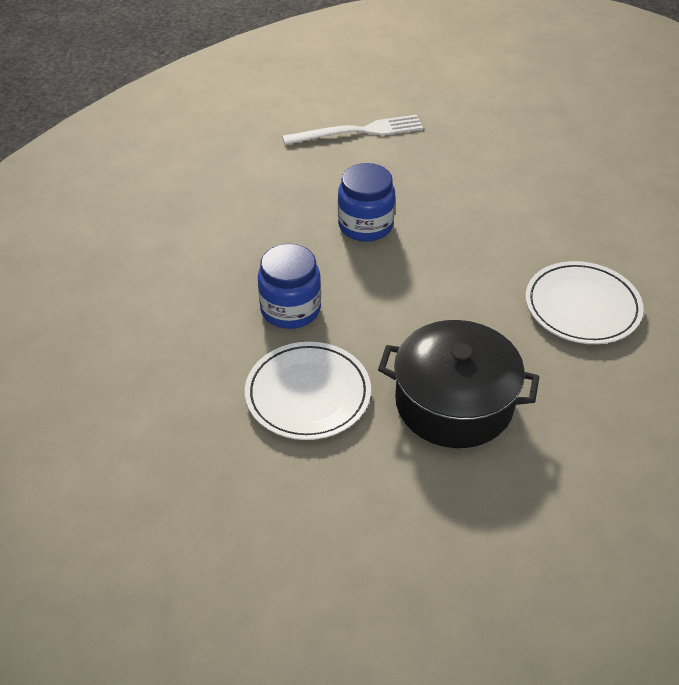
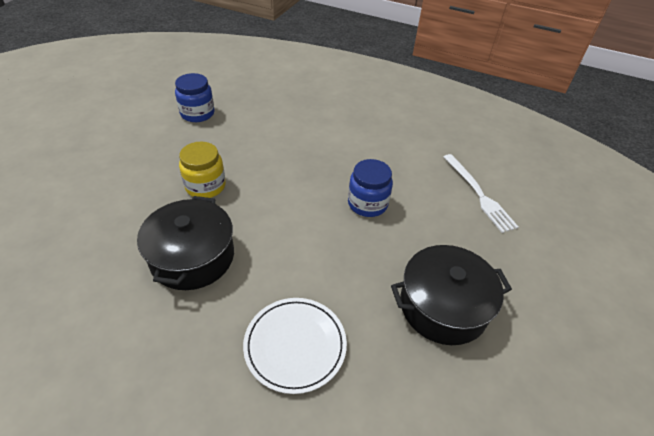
camera: 80 degrees right, 0 degrees up
(290, 309) = (277, 173): blue jar -> blue jar (197, 113)
(308, 394) = (205, 186): white plate -> yellow jar
(525, 191) = (443, 306): none -> black pot

